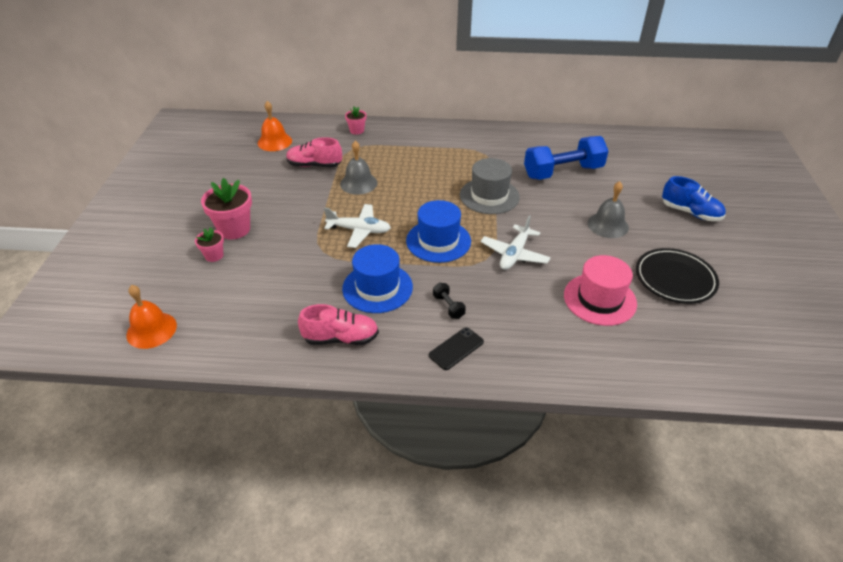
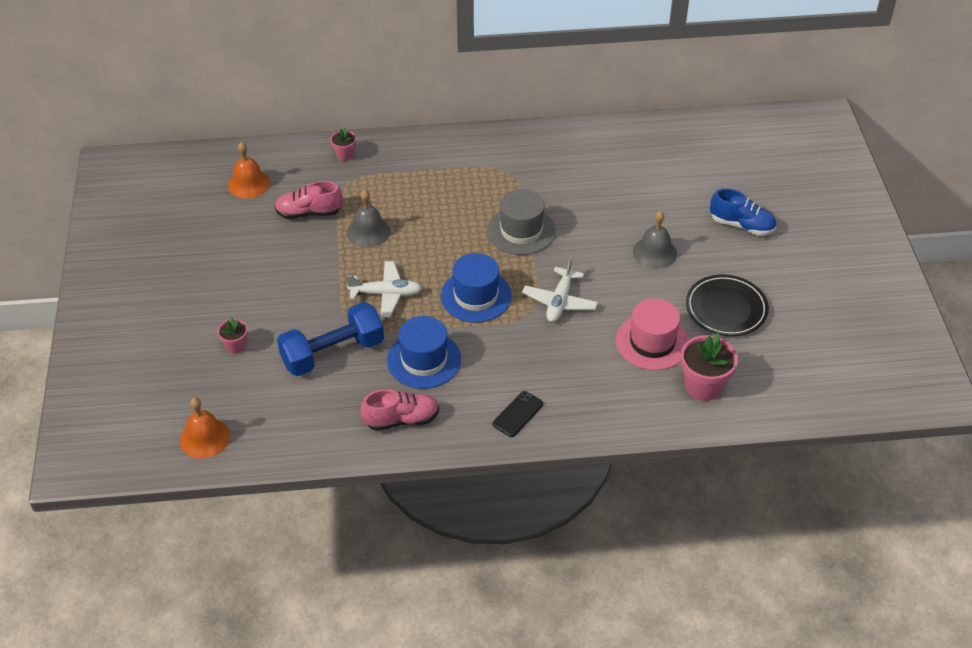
camera: 10 degrees left, 5 degrees up
(234, 229) = (245, 310): pink flower pot -> pink flower pot (703, 386)
(448, 306) = (501, 371): black dumbbell -> none
(563, 172) = (599, 187): blue dumbbell -> blue dumbbell (332, 353)

